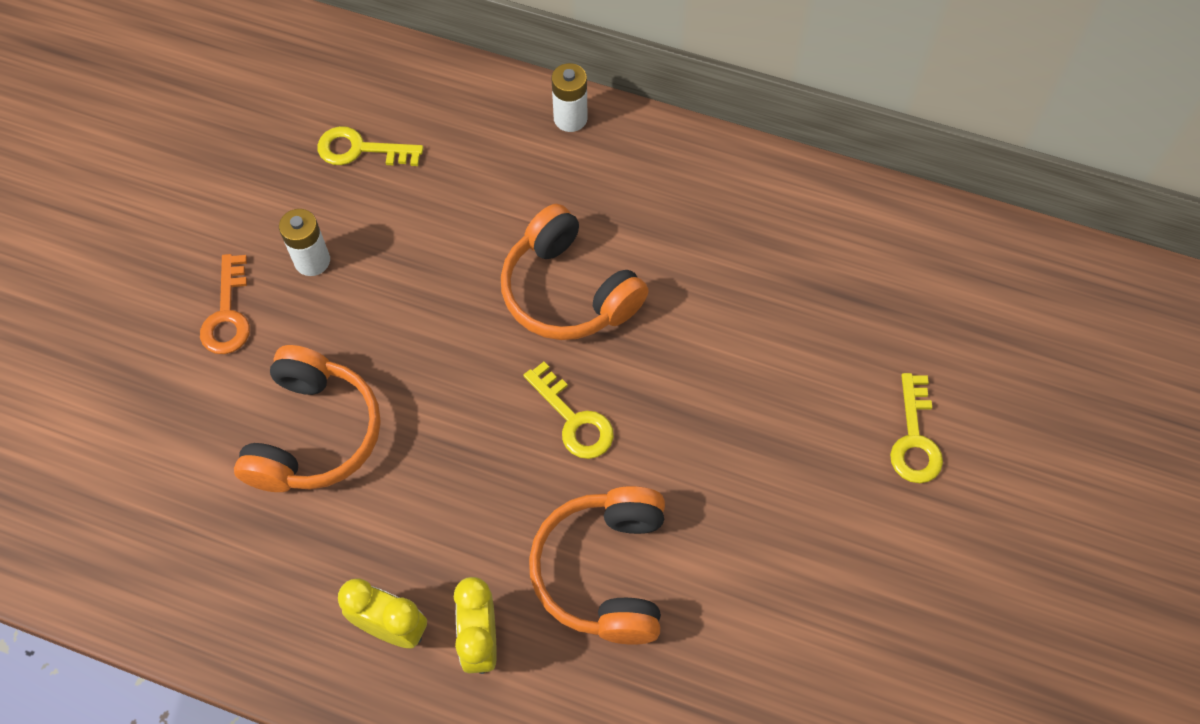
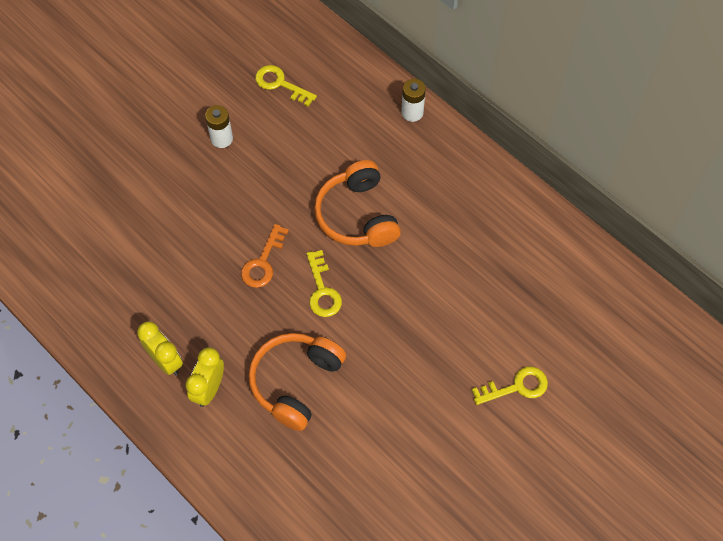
camera: 25 degrees right, 0 degrees up
(228, 314) = (161, 150): orange key -> orange key (263, 262)
(314, 434) = (175, 237): orange headphones -> none
(914, 439) = (516, 387): yellow key -> yellow key turned 135 degrees counterclockwise

